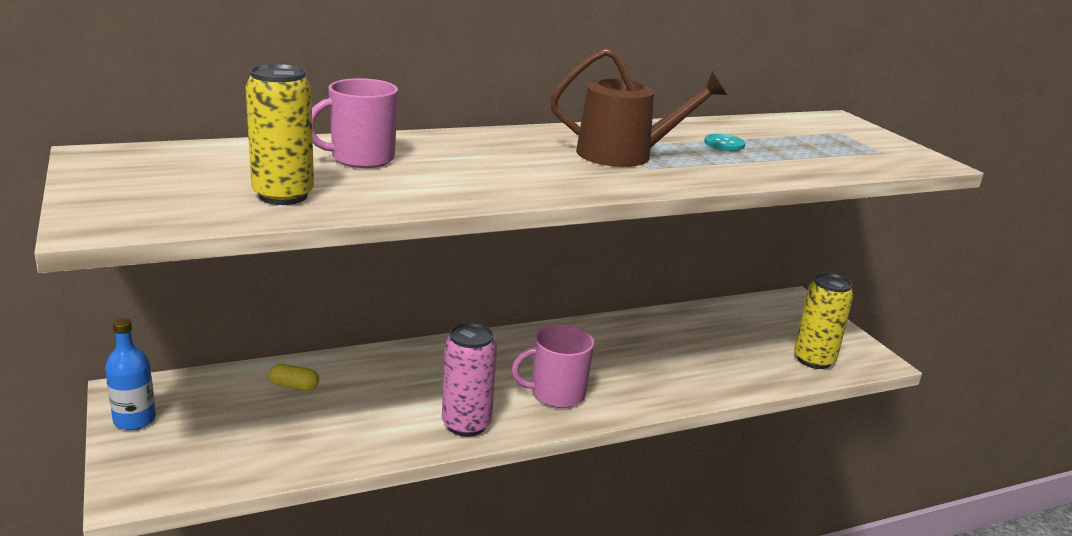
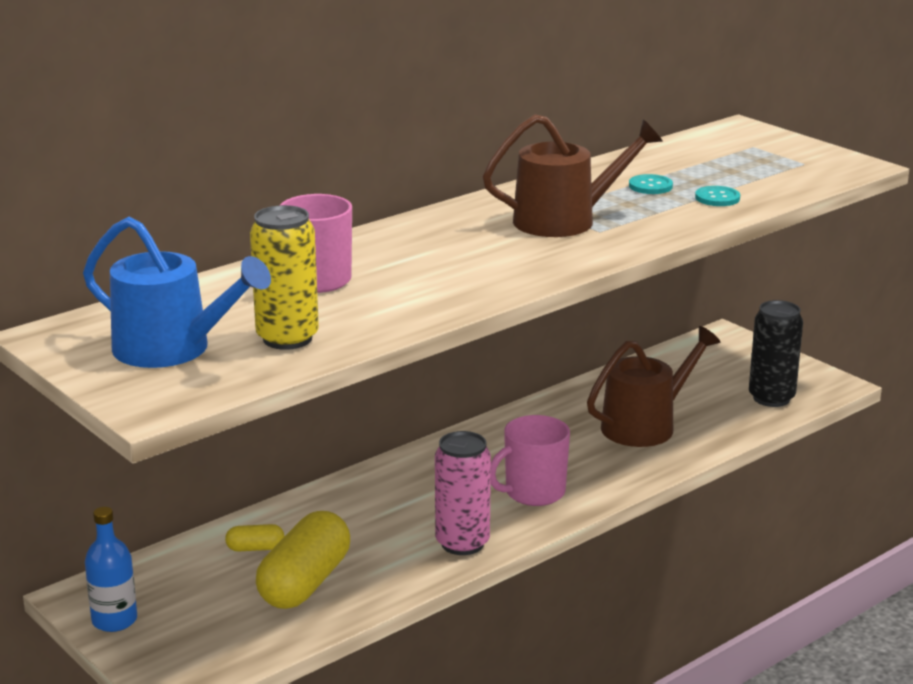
camera: 15 degrees left, 0 degrees up
(176, 184) = (171, 349): none -> blue watering can
(310, 427) = (305, 583): none -> yellow capsule
(687, 359) = (644, 426): none -> brown watering can
(780, 163) = (717, 198): none -> turquoise button
(814, 360) = (771, 398): yellow can -> black can

